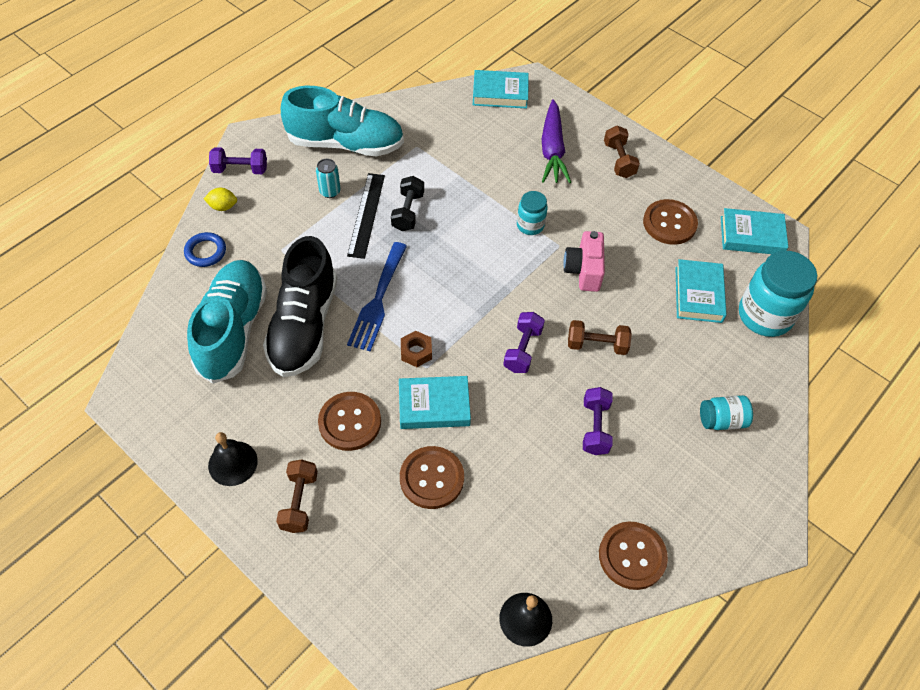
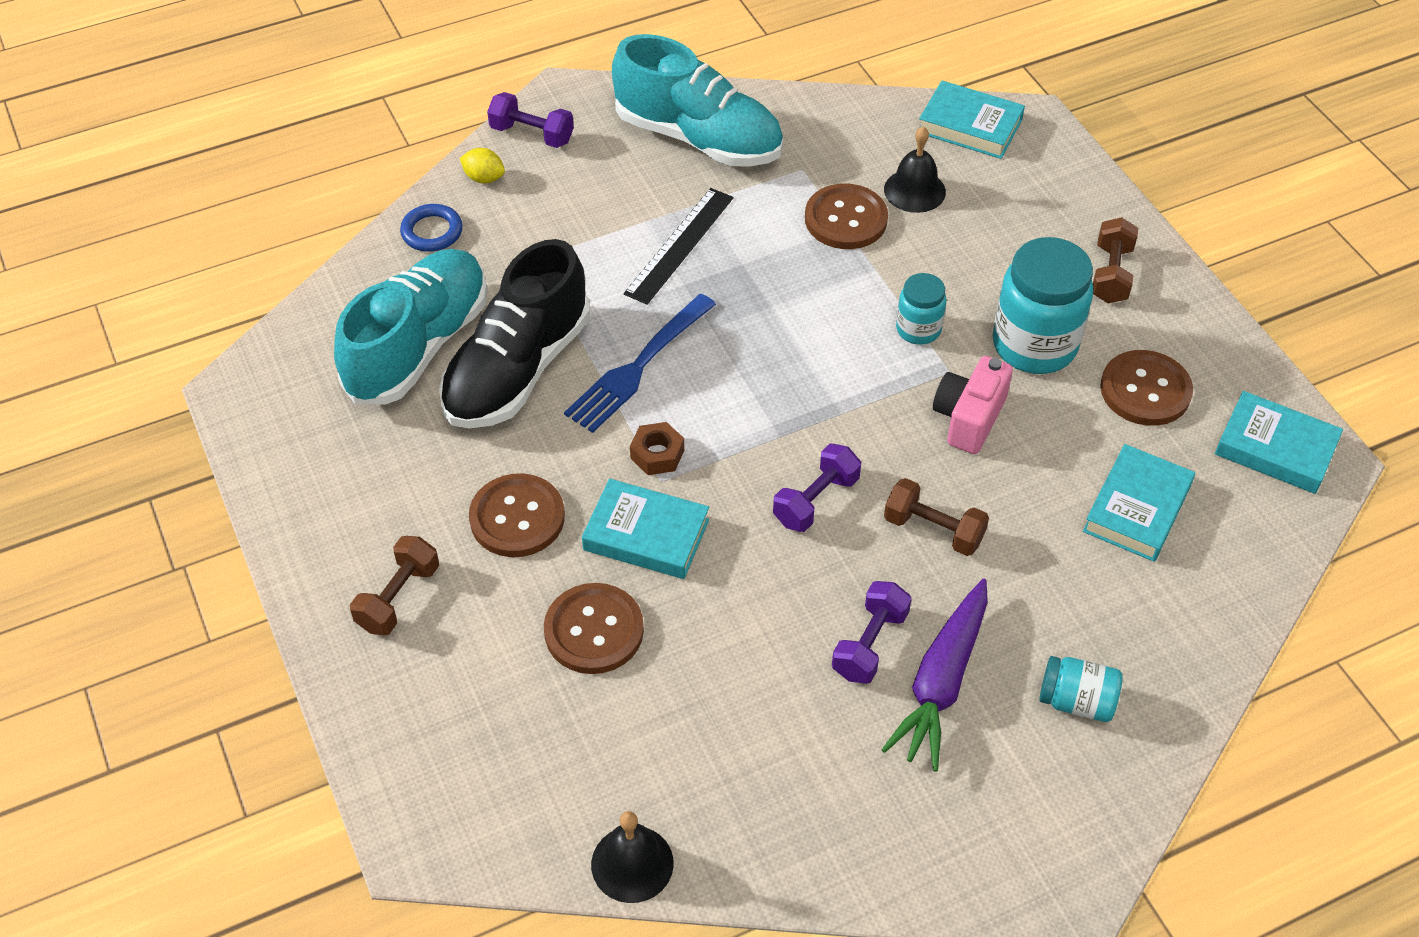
camera: 25 degrees right, 5 degrees down
(232, 463) = (336, 518): black bell -> black bell (914, 190)
(330, 191) = (643, 198): turquoise can -> none
(408, 212) = (742, 258): black dumbbell -> none
(552, 150) = (1010, 230): purple carrot -> purple carrot (941, 683)
(632, 556) = (833, 839): brown button -> brown button (846, 219)
(764, 315) = (1232, 573): turquoise jar -> turquoise jar (1034, 345)

